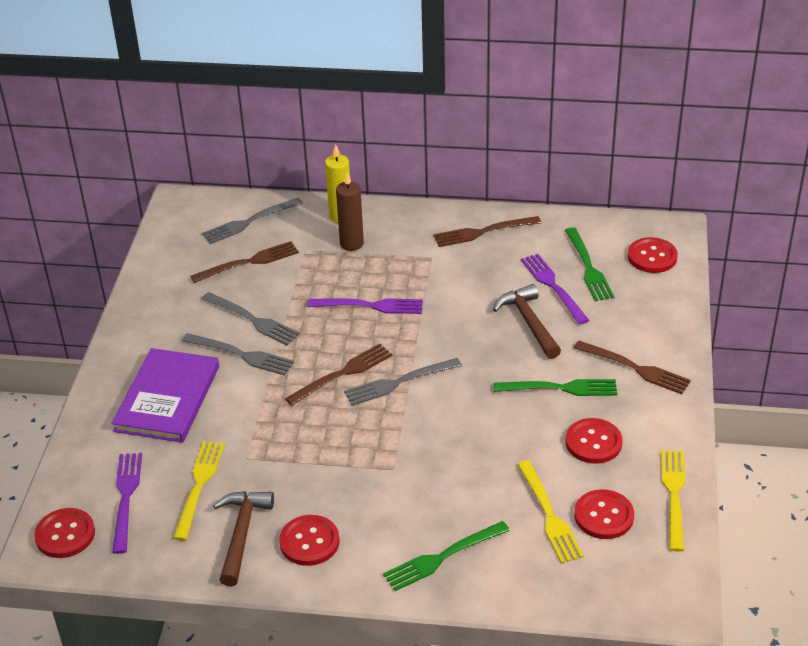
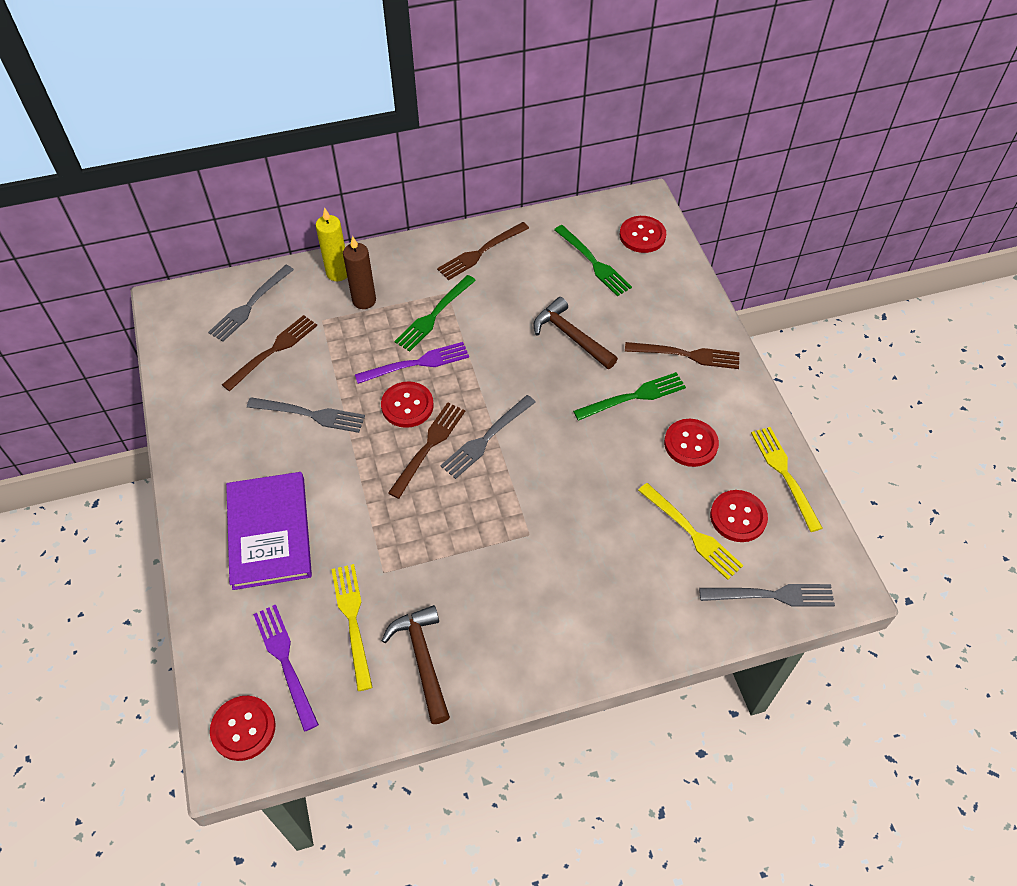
camera: 25 degrees left, 15 degrees up
(242, 355) = (319, 457): grey fork -> grey fork (772, 595)
(309, 542) = (492, 643): red button -> red button (407, 406)
(442, 557) = (622, 613): green fork -> green fork (434, 315)
(552, 286) = (572, 291): purple fork -> none

